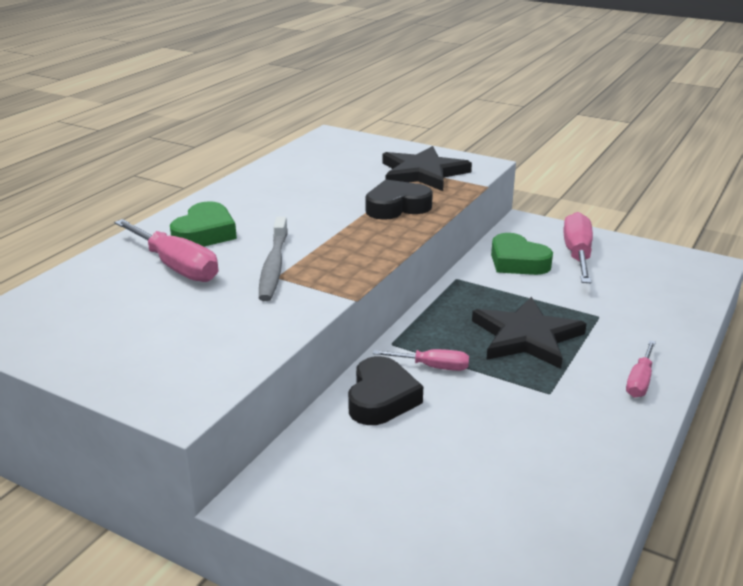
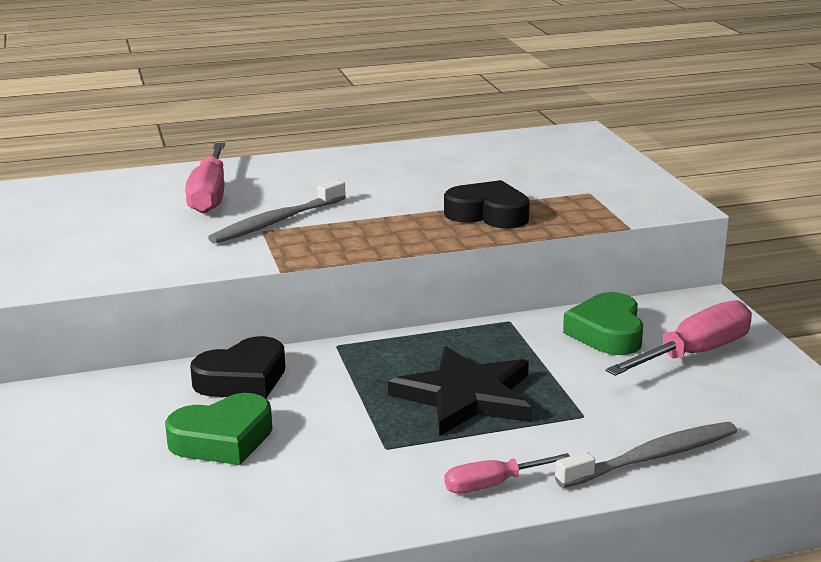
camera: 45 degrees right, 5 degrees down
(205, 233) = (281, 179): green heart -> green heart (222, 439)
(423, 173) = (589, 194): black star -> none
(432, 367) = (330, 378): pink screwdriver -> none
(669, 322) = (652, 457): none -> grey toothbrush

